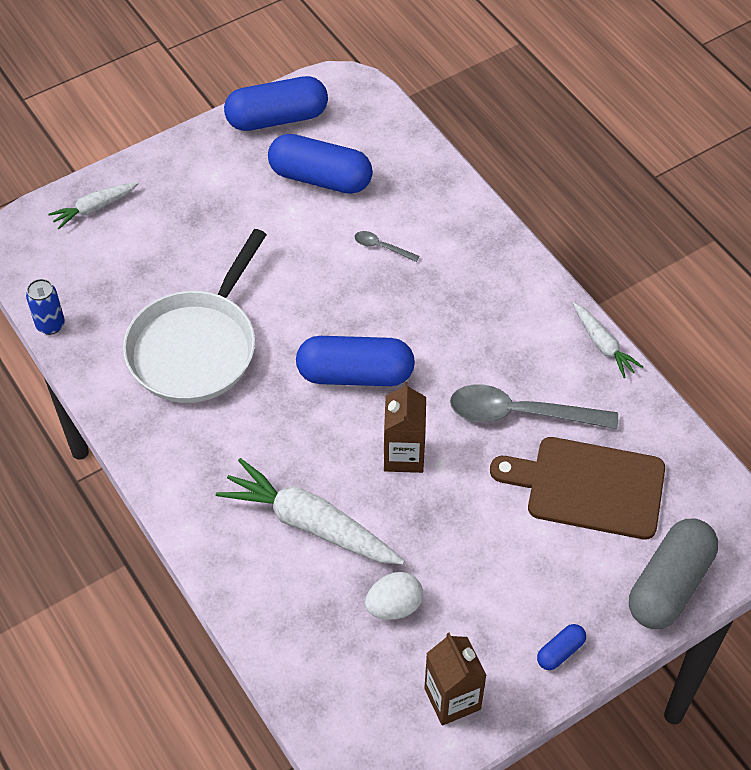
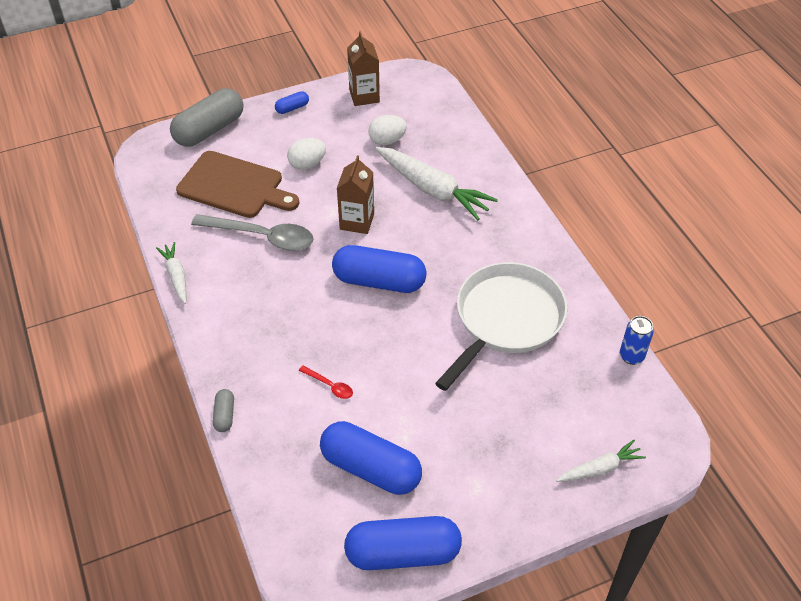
camera: 170 degrees left, 5 degrees down
(381, 247) = (330, 386): grey spoon -> red spoon
(480, 204) = (224, 415): none -> grey capsule
(500, 541) = (307, 164): none -> white egg

